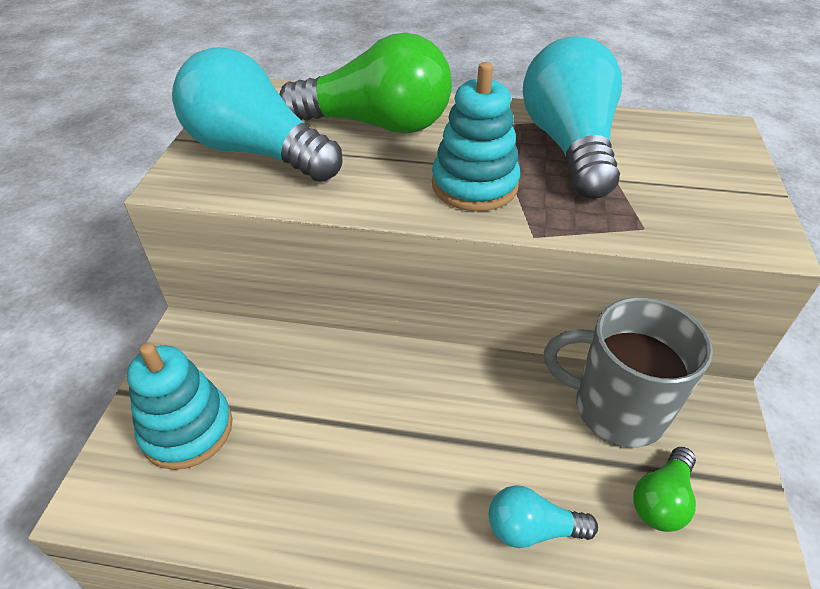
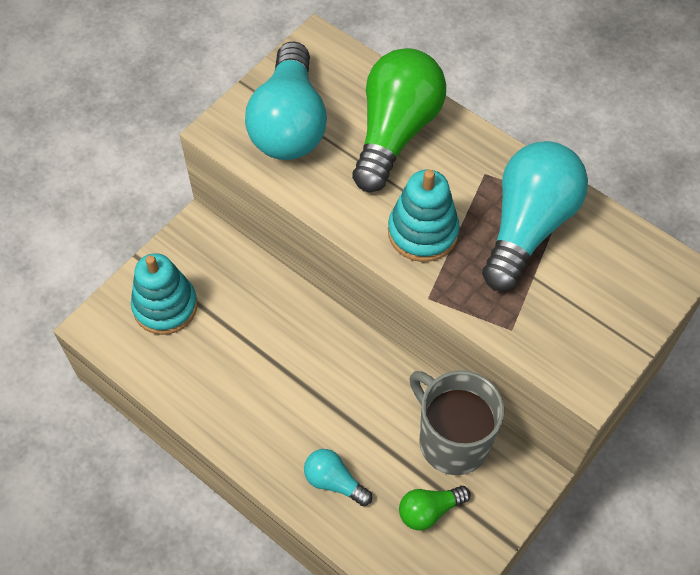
camera: 30 degrees right, 15 degrees up
(257, 152) = (289, 123): turquoise light bulb -> turquoise light bulb turned 150 degrees counterclockwise
(376, 124) = (395, 132): green light bulb -> green light bulb turned 105 degrees counterclockwise

